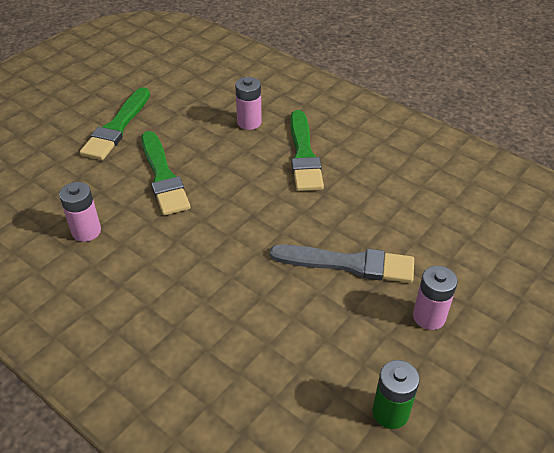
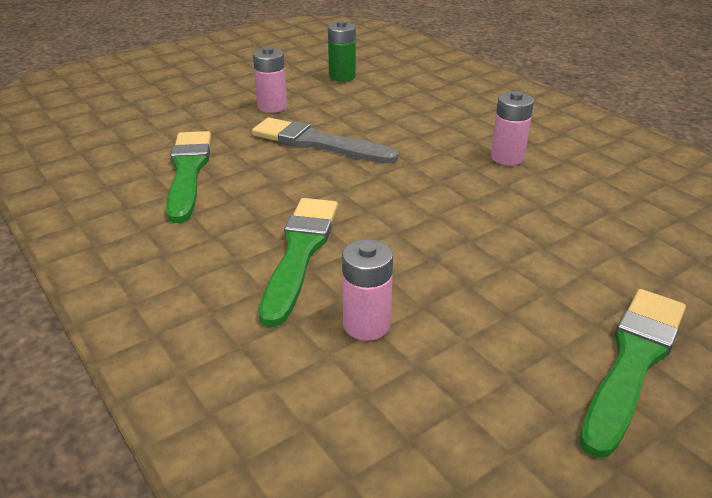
camera: 165 degrees left, 10 degrees down
(86, 231) = (623, 208): pink battery -> pink battery (507, 157)
(163, 176) = (527, 257): green brush -> green brush (188, 172)

